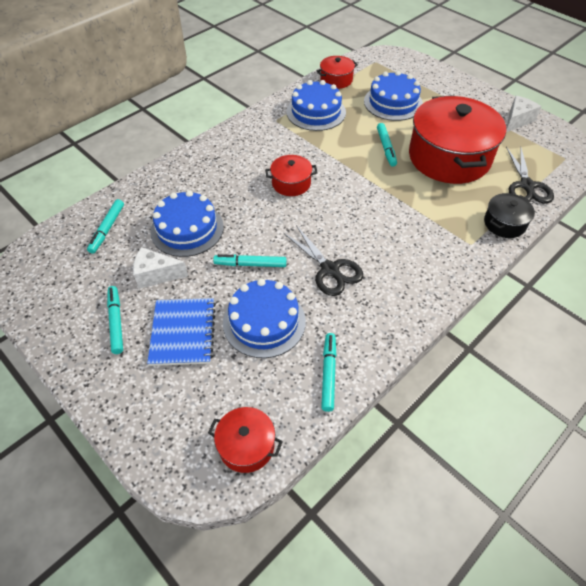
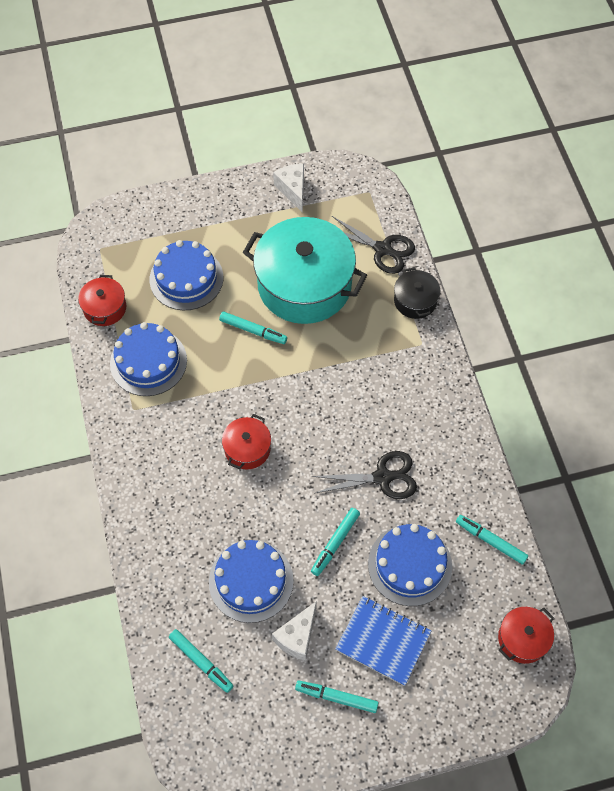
camera: 60 degrees left, 10 degrees up
(449, 157) = (304, 285): red pot -> turquoise pot

